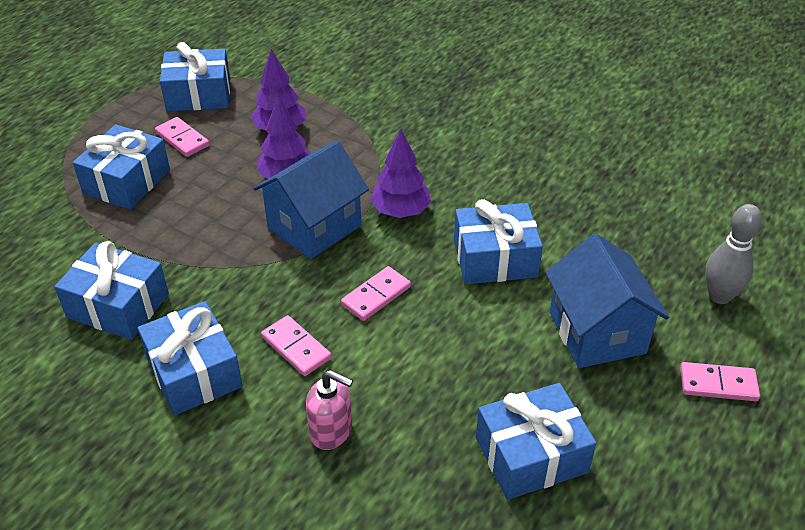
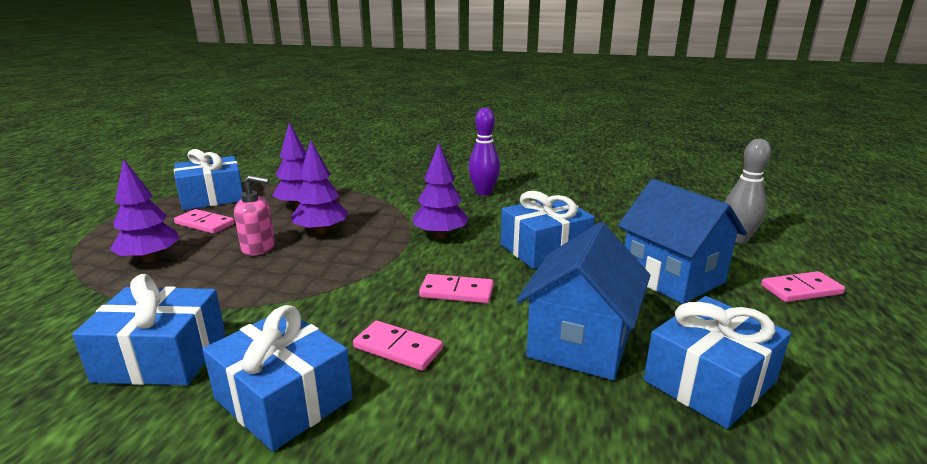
camera: 20 degrees left, 20 degrees down
(127, 181) = (150, 259): blue gift -> purple tree
(314, 227) = (365, 257): blue house -> blue house (580, 343)
(331, 431) = (485, 415): pink soap dispenser -> pink soap dispenser (259, 248)
(376, 296) = (456, 292): pink domino -> pink domino turned 75 degrees clockwise
(485, 148) = (483, 192): none -> purple bowling pin

